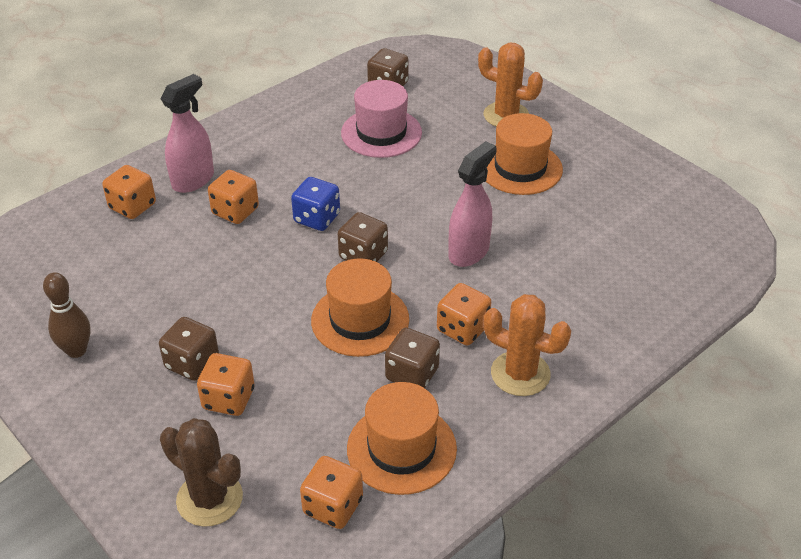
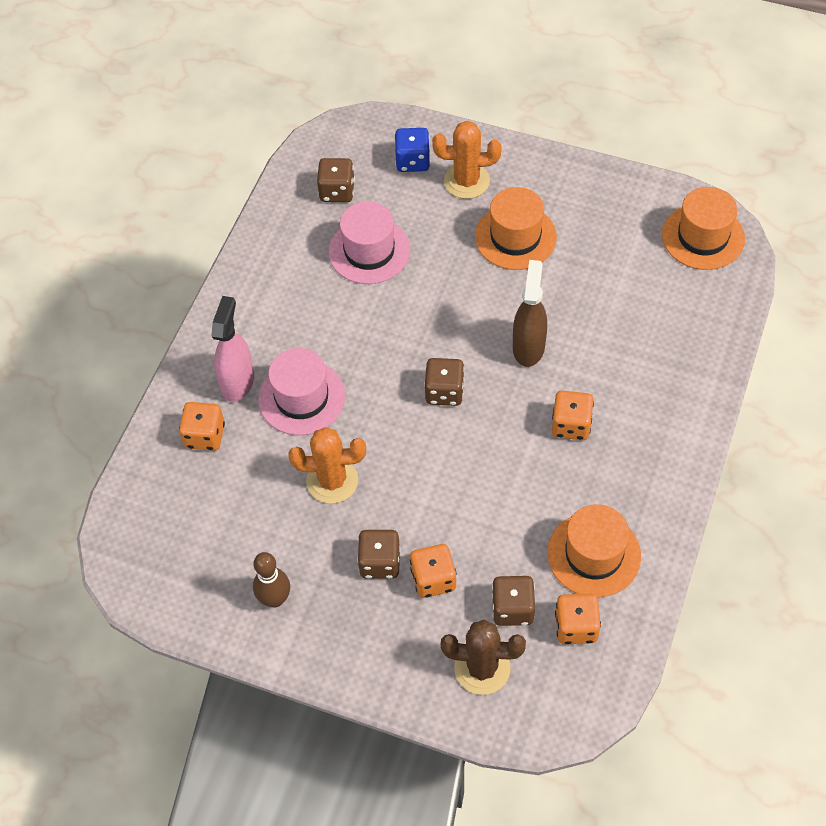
camera: 25 degrees left, 15 degrees up
(235, 211) = (302, 397): orange dice -> pink hat
(317, 218) = (378, 372): blue dice -> blue dice (413, 161)
(360, 320) = (485, 456): orange hat -> orange hat (703, 237)
(412, 374) = (559, 486): brown dice -> brown dice (512, 609)
(469, 252) = (528, 347): pink spray bottle -> brown spray bottle
(520, 374) = (639, 445): orange cactus -> orange cactus (332, 481)

